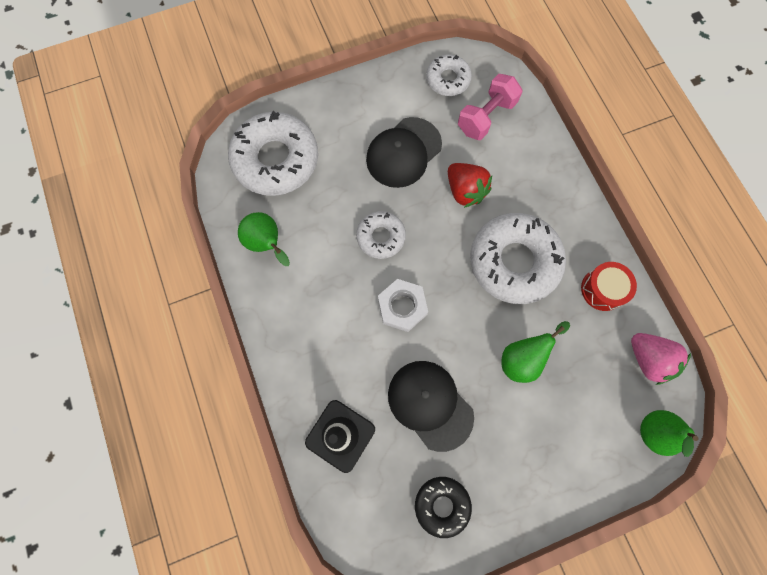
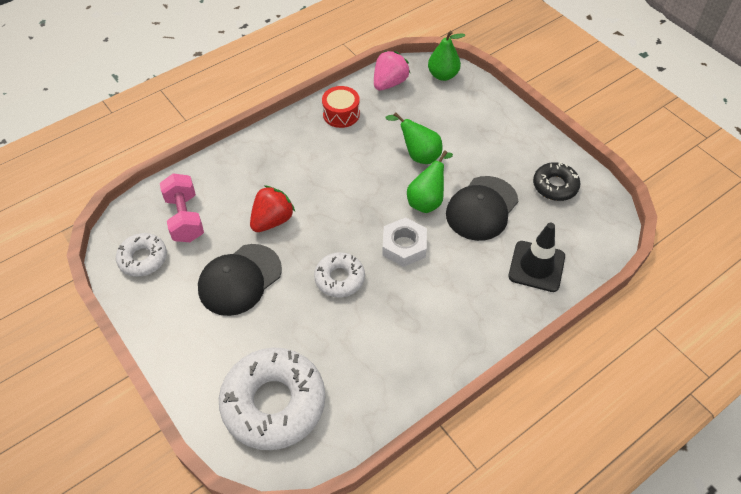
camera: 105 degrees left, 20 degrees down
(267, 244) = (377, 381): green pear -> green pear (427, 200)
(403, 153) = (240, 279): black cap -> black cap turned 105 degrees clockwise
(486, 117) = (185, 218): pink dumbbell -> pink dumbbell turned 45 degrees clockwise
(514, 262) = (334, 173): white donut -> none

